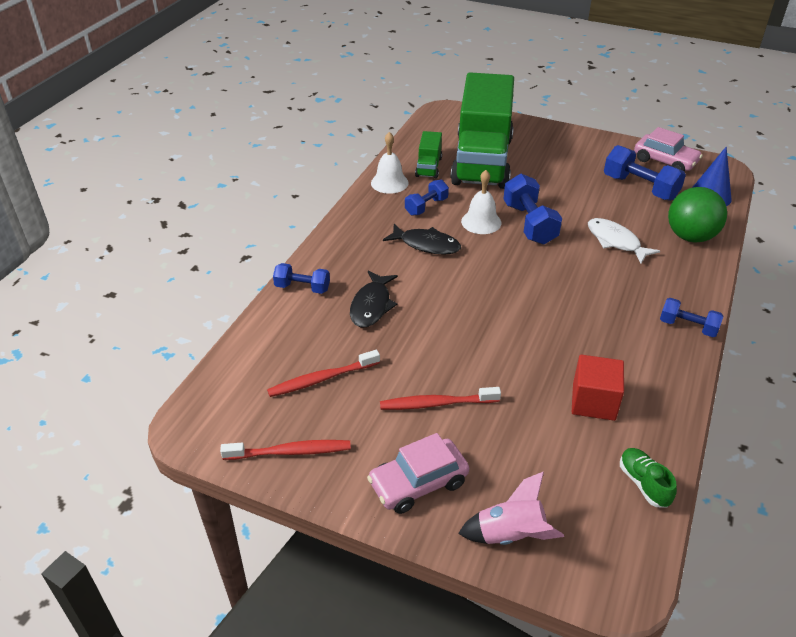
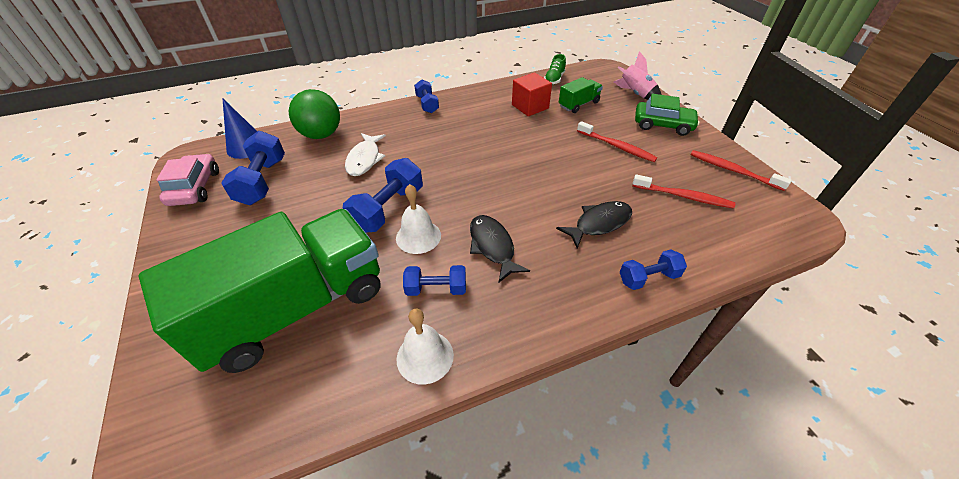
camera: 135 degrees left, 5 degrees up
(302, 287) = (648, 278): blue dumbbell -> blue dumbbell turned 75 degrees counterclockwise
(418, 483) = (662, 125): pink car -> green car
(428, 167) = (353, 346): green truck -> green truck (578, 104)

